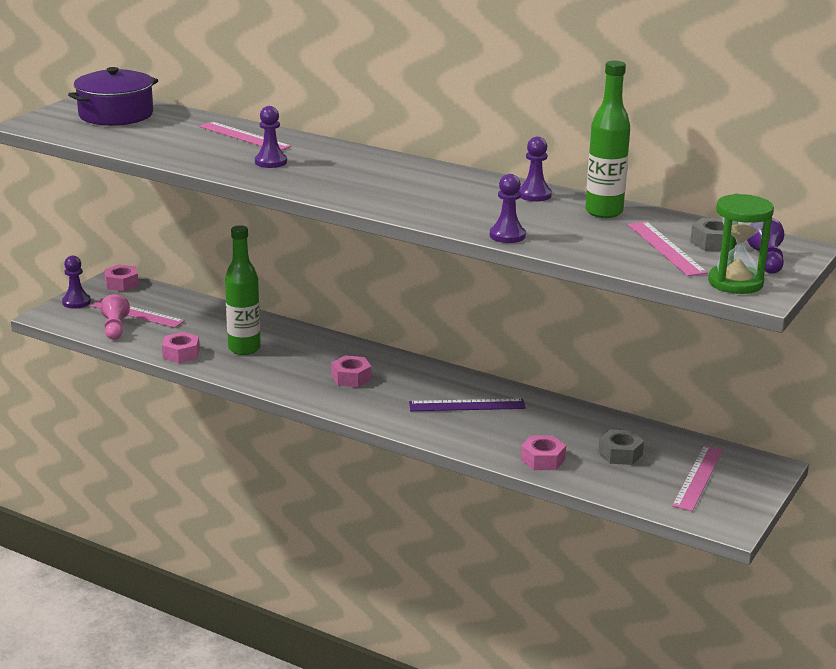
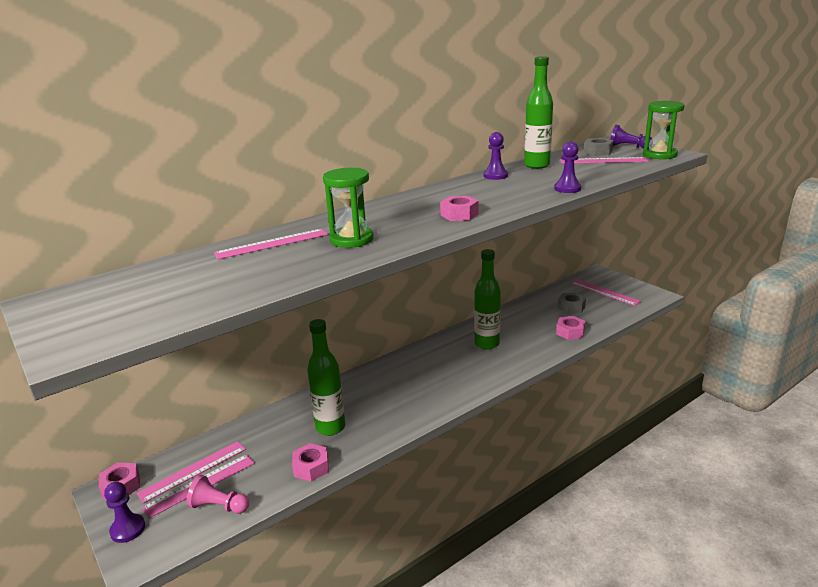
camera: 65 degrees left, 0 degrees up
(116, 114) = (118, 295): purple pot -> none
(153, 305) = (193, 471): none -> pink ruler
(270, 162) = (351, 239): purple pawn -> green hourglass
(351, 377) = (418, 383): pink nut -> pink nut (459, 215)
(467, 405) = (487, 344): purple ruler -> green bottle

